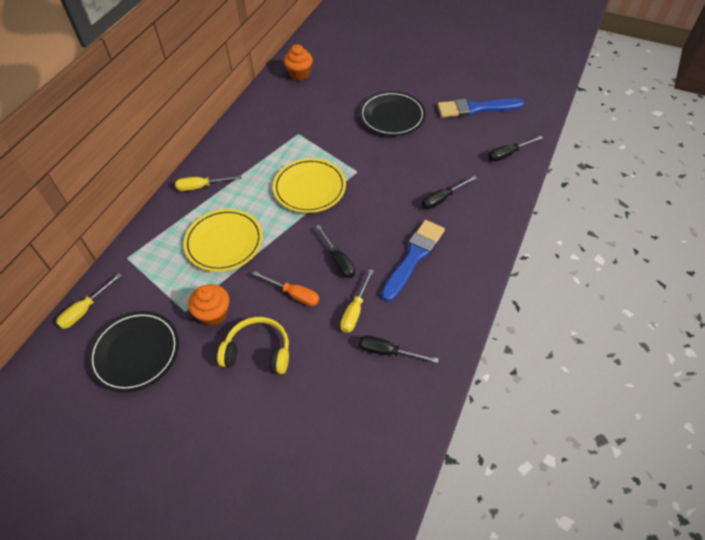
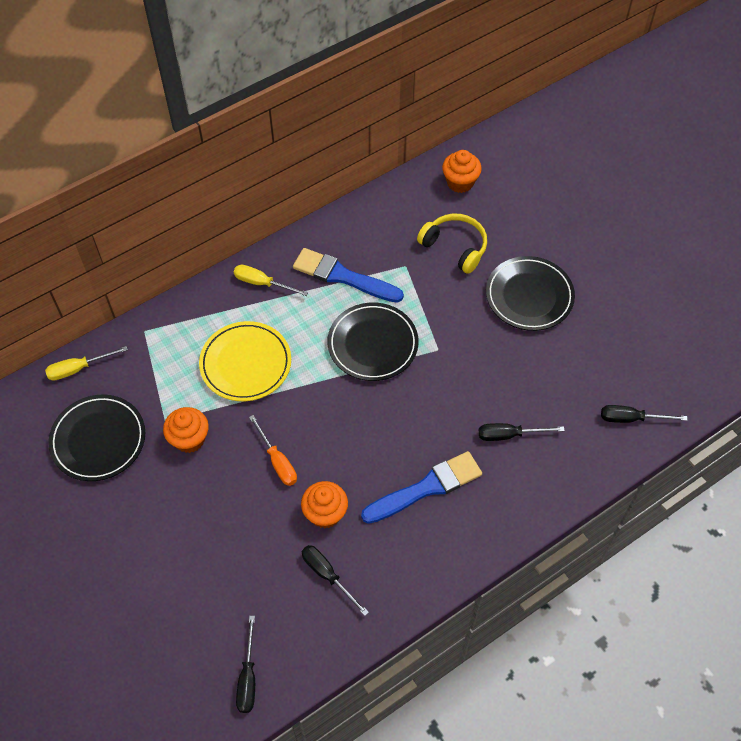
camera: 30 degrees right, 5 degrees up
(258, 351) = (207, 502): yellow headphones -> yellow headphones (455, 247)
(309, 188) = (372, 344): yellow plate -> black plate
(338, 260) = (346, 448): black screwdriver -> black screwdriver (248, 677)
(355, 310) = (325, 513): yellow screwdriver -> orange cupcake
(475, 108) = (639, 336): blue brush -> blue brush (343, 276)

